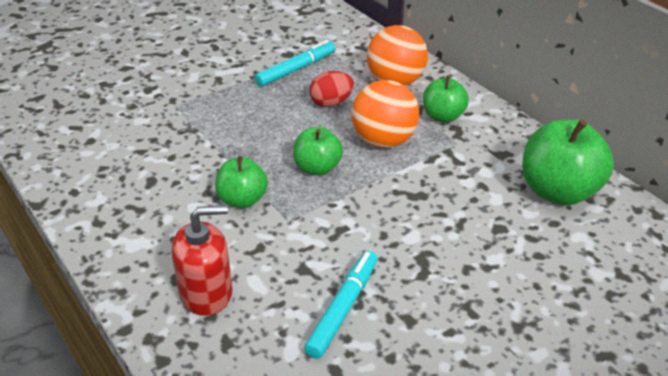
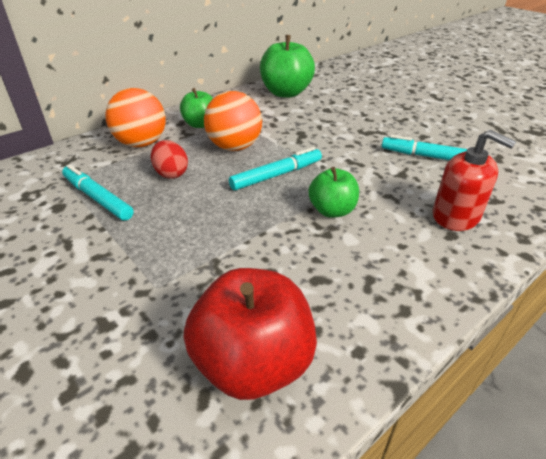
camera: 95 degrees left, 0 degrees up
(89, 145) = (253, 363): none -> red apple
(206, 293) = (456, 216): red soap dispenser -> red soap dispenser turned 150 degrees clockwise
(317, 168) = (276, 175): green apple -> turquoise marker

